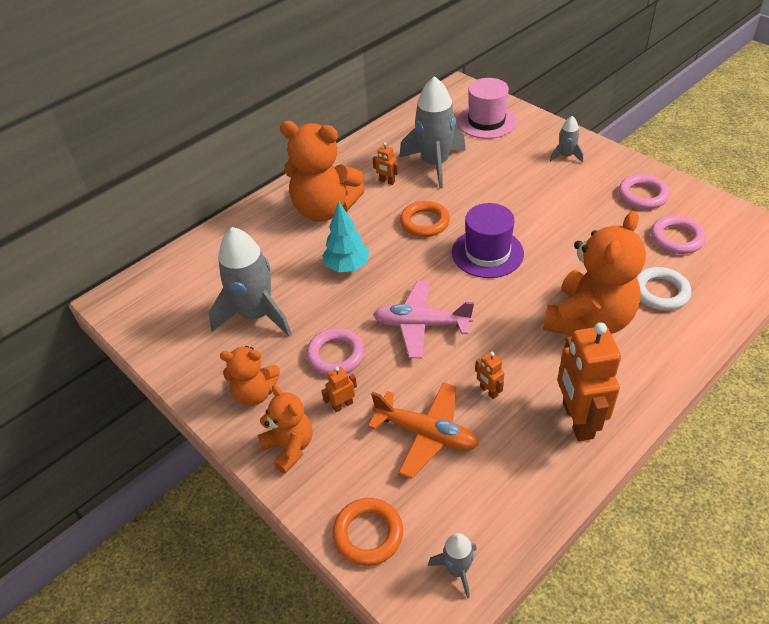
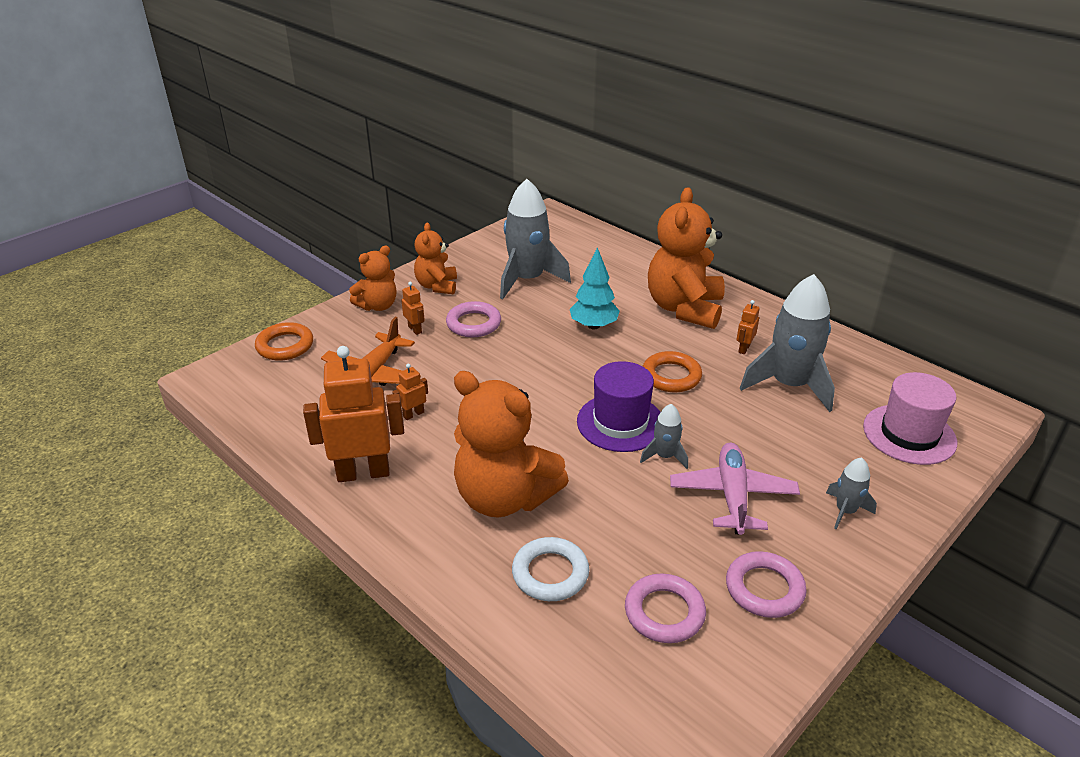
camera: 85 degrees right, 10 degrees down
(421, 325) = (507, 373): pink plane -> pink plane (732, 496)
(457, 570) = (236, 389): grey rocket -> grey rocket (665, 456)

